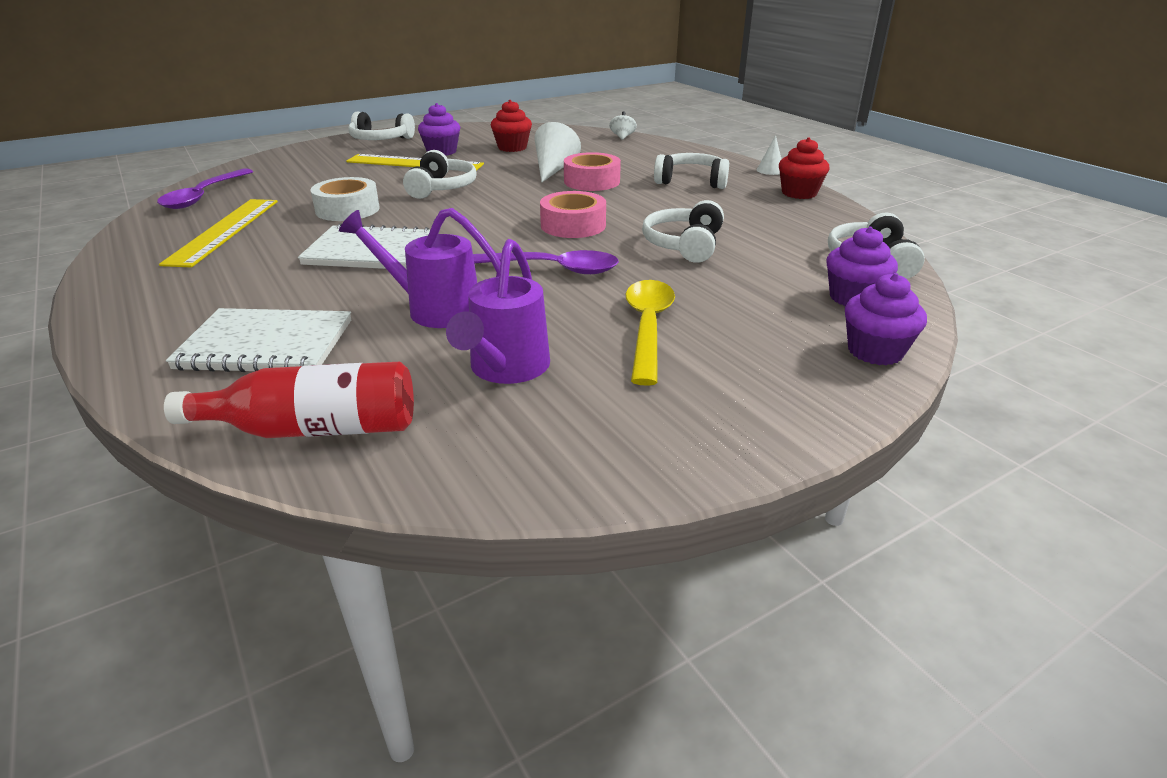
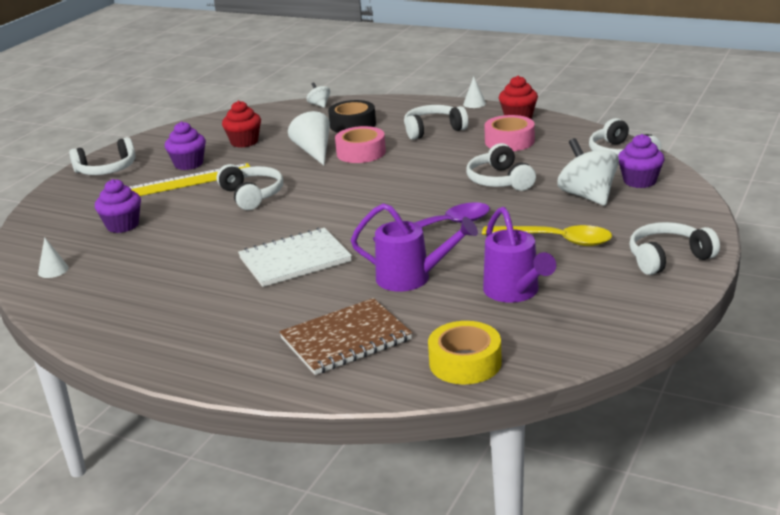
camera: 30 degrees left, 5 degrees down
(204, 196) = (53, 270): purple spoon -> white cone
(224, 231) = (141, 288): yellow ruler -> none
(266, 345) = (346, 339): white notebook -> brown notebook
(314, 429) = (465, 363): red bottle -> yellow tape
(347, 209) = (210, 237): white tape -> none
(434, 309) = (412, 278): purple watering can -> purple watering can turned 150 degrees counterclockwise
(573, 225) = (405, 191): pink tape -> pink tape (509, 141)
(624, 158) = (352, 124): none -> black tape
(647, 328) = (555, 240): yellow spoon -> yellow spoon turned 135 degrees clockwise
(759, 407) = (668, 258): none -> white headphones
(761, 293) = (587, 196): none -> white spinning top
(875, 351) = (686, 208): purple cupcake -> purple cupcake (122, 225)

